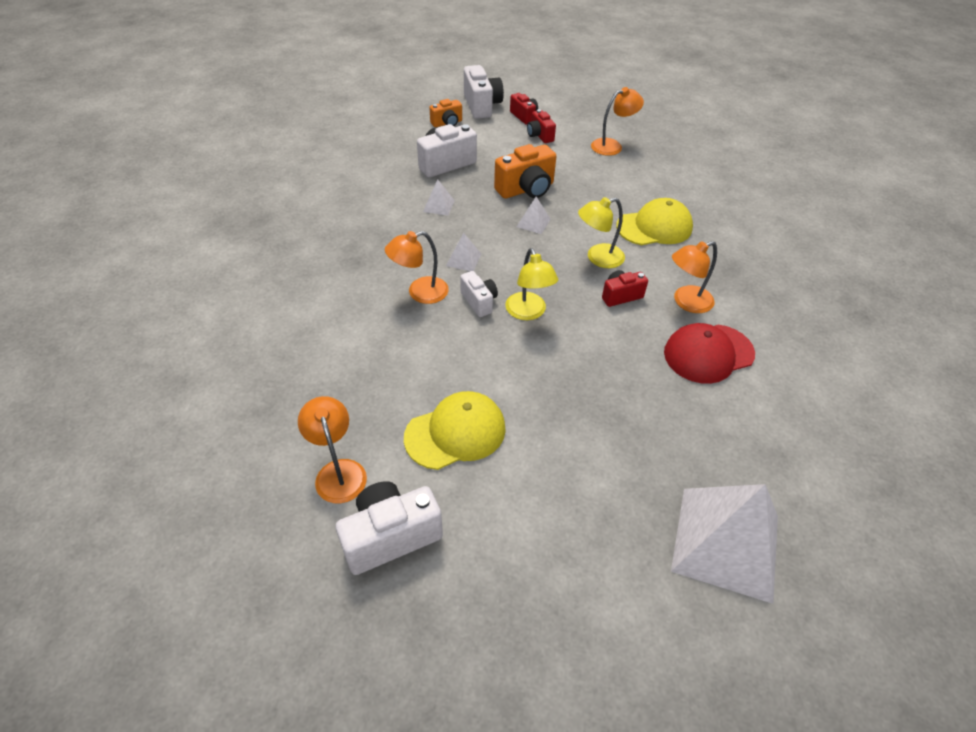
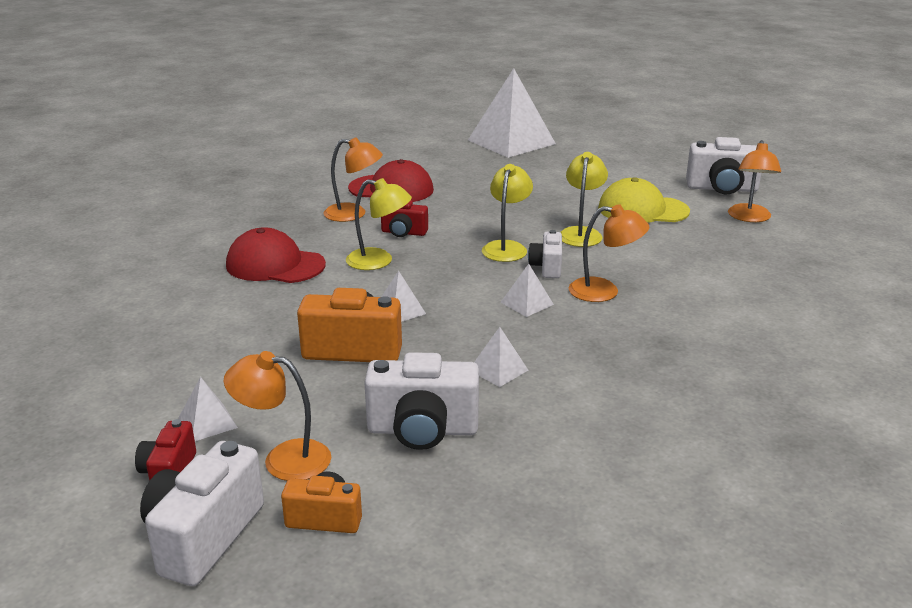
camera: 145 degrees left, 20 degrees down
(486, 360) = (581, 233): none -> yellow lamp
(539, 135) = (207, 422): red camera -> white pyramid
(612, 146) = (138, 364): orange lamp -> orange lamp (284, 459)
(654, 227) = (275, 265): yellow cap -> red cap

